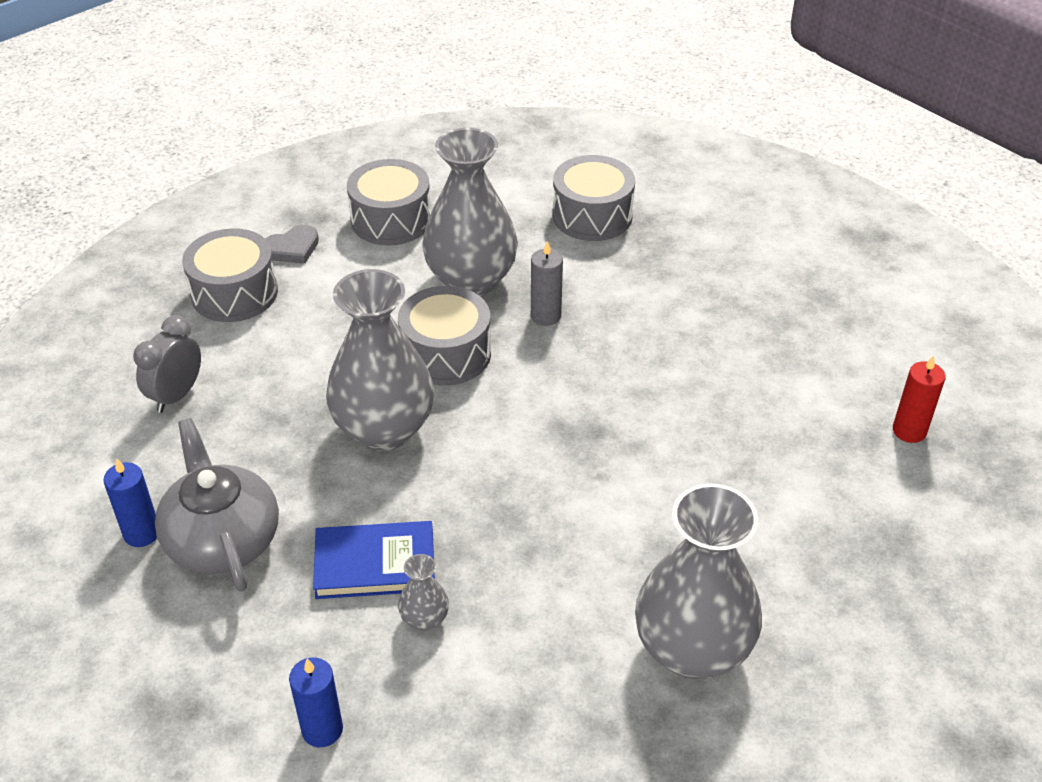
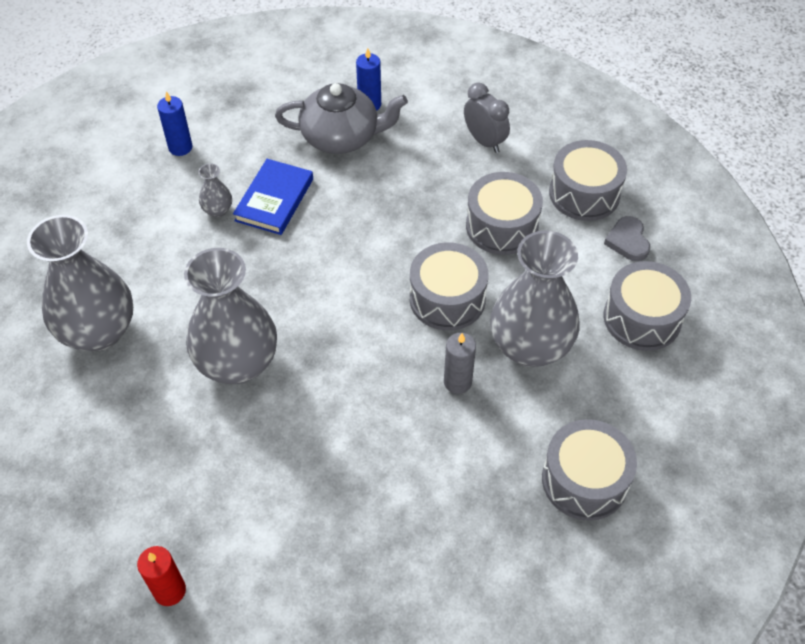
camera: 115 degrees right, 10 degrees up
(317, 342) = (502, 226): none -> grey drum
(384, 429) = (388, 238): grey vase -> grey vase (237, 363)

